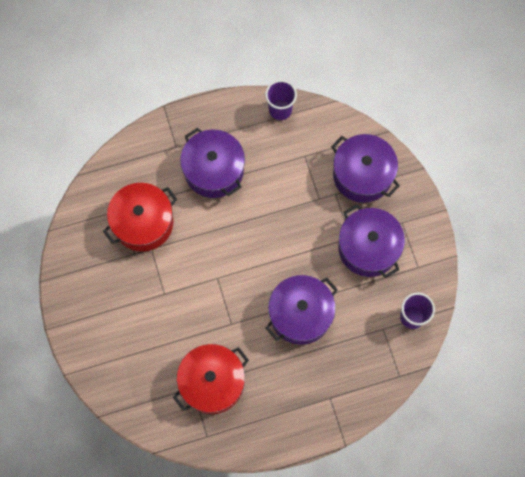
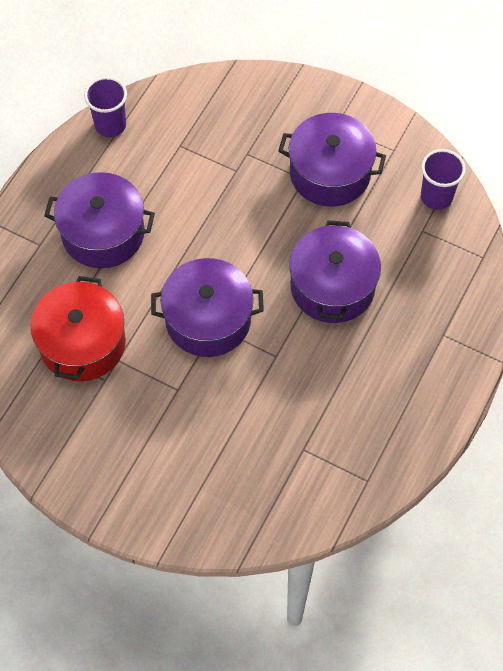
camera: 45 degrees left, 10 degrees down
(212, 382) = (317, 426): red pot -> none
(362, 175) = (254, 116): purple pot -> purple pot (208, 319)

